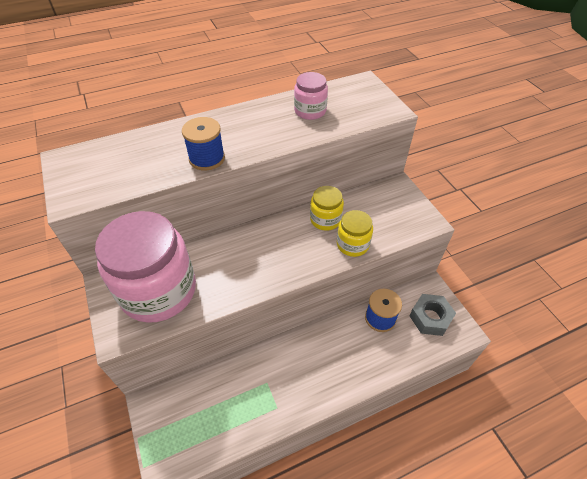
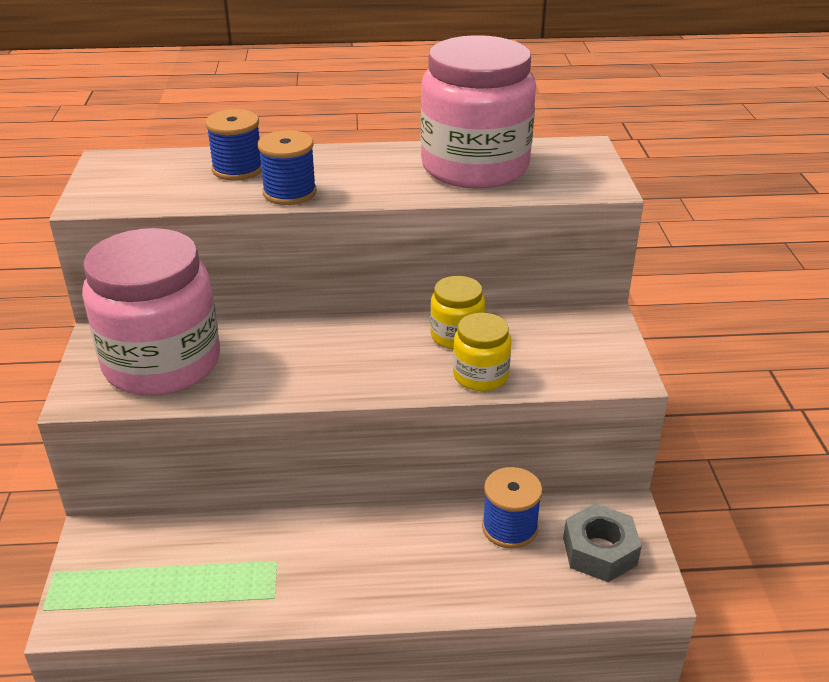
camera: 20 degrees right, 15 degrees down
(161, 146) = (238, 169): none -> blue spool
(310, 111) = (475, 167): pink jar -> pink jar, size x2.13

